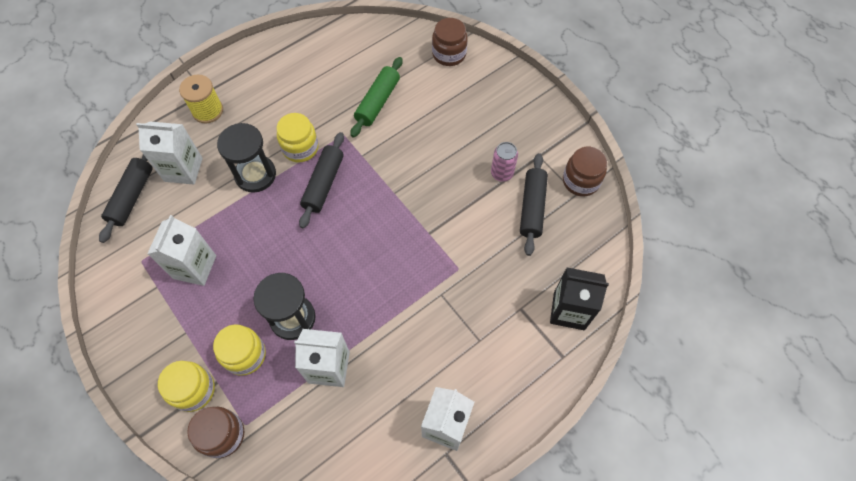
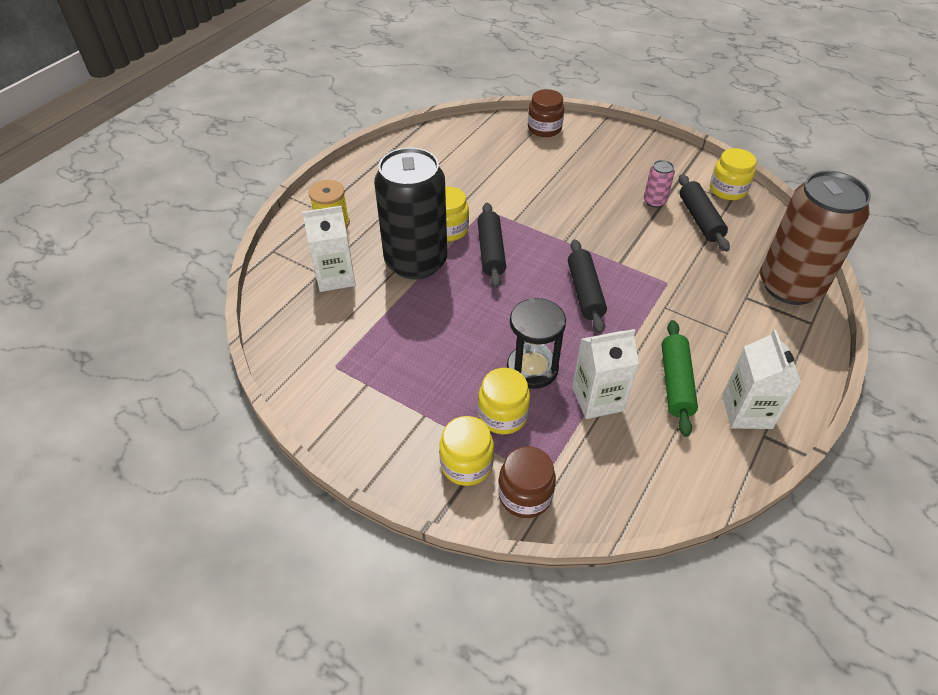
camera: 20 degrees left, 15 degrees down
(132, 196) = (291, 314): black rolling pin -> black rolling pin (584, 292)
(194, 267) = (399, 355): white carton -> none
(255, 175) = (416, 262): black hourglass -> black can
(377, 102) = (501, 177): green rolling pin -> green rolling pin (675, 383)
(569, 310) = (790, 286): black carton -> brown can
(580, 181) = (727, 190): brown jar -> yellow jar

